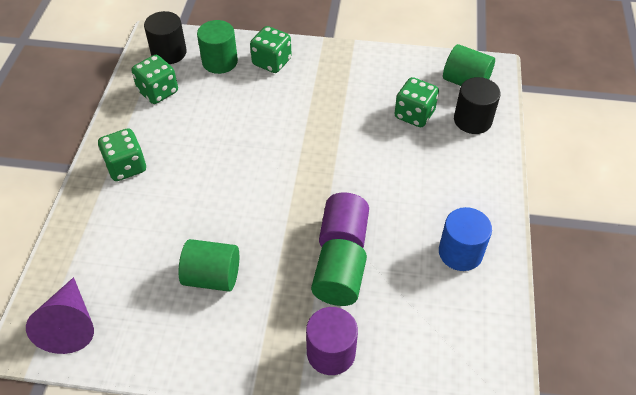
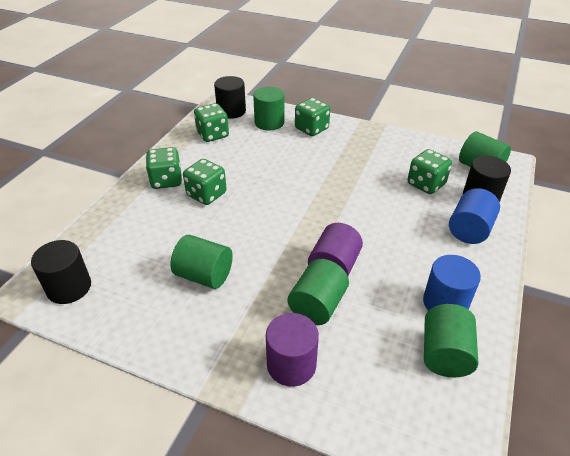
camera: 15 degrees right, 10 degrees down
(70, 324) = (69, 287): purple cone -> black cylinder
(179, 176) = (206, 194): none -> green dice
(468, 163) = (469, 230): none -> blue cylinder
(470, 306) = (444, 354): none -> green cylinder

